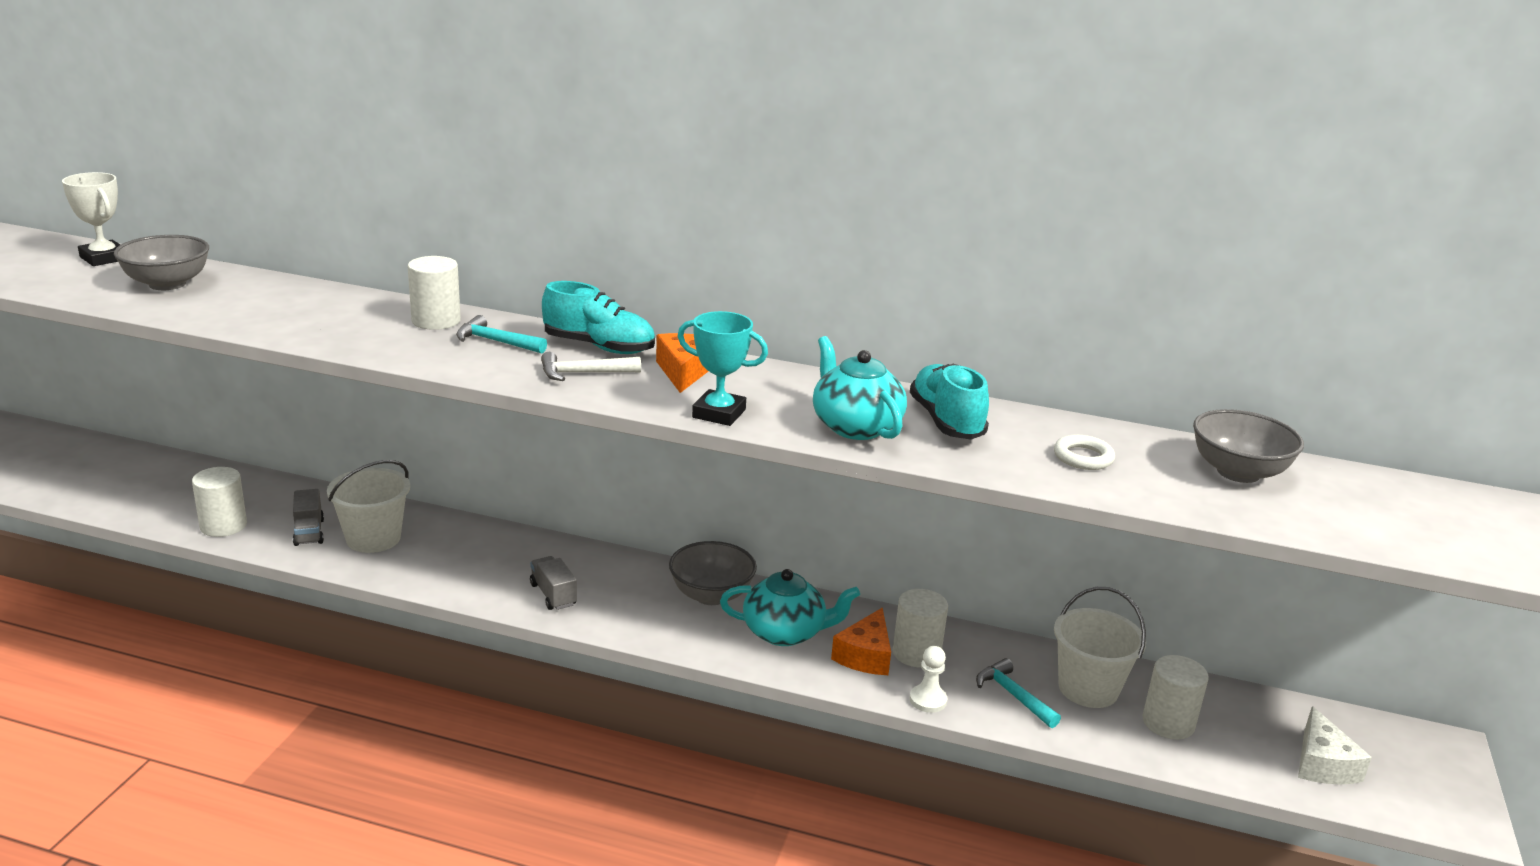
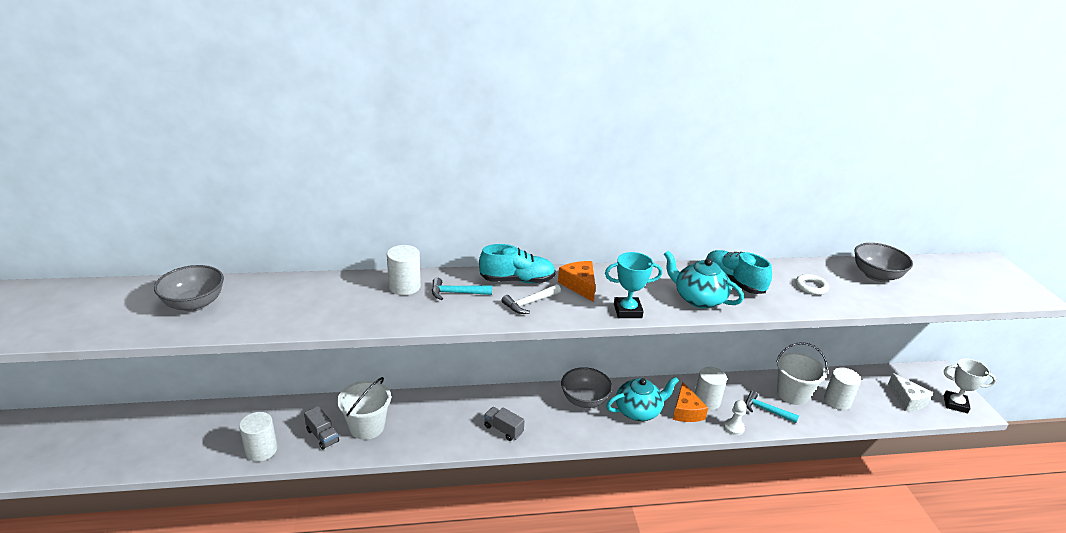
camera: 25 degrees left, 5 degrees up
(103, 258) = (121, 293): white trophy -> white trophy (955, 404)

